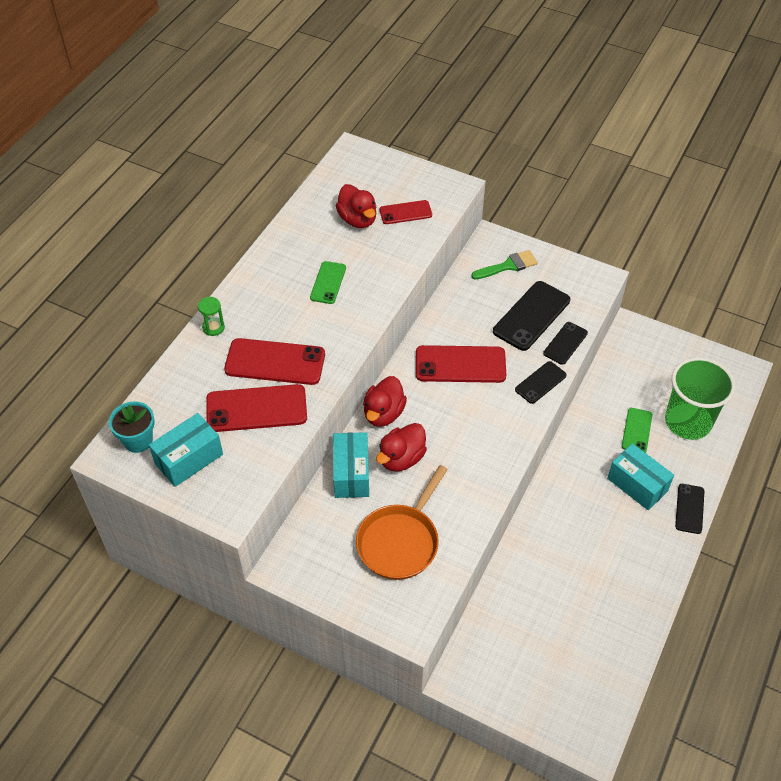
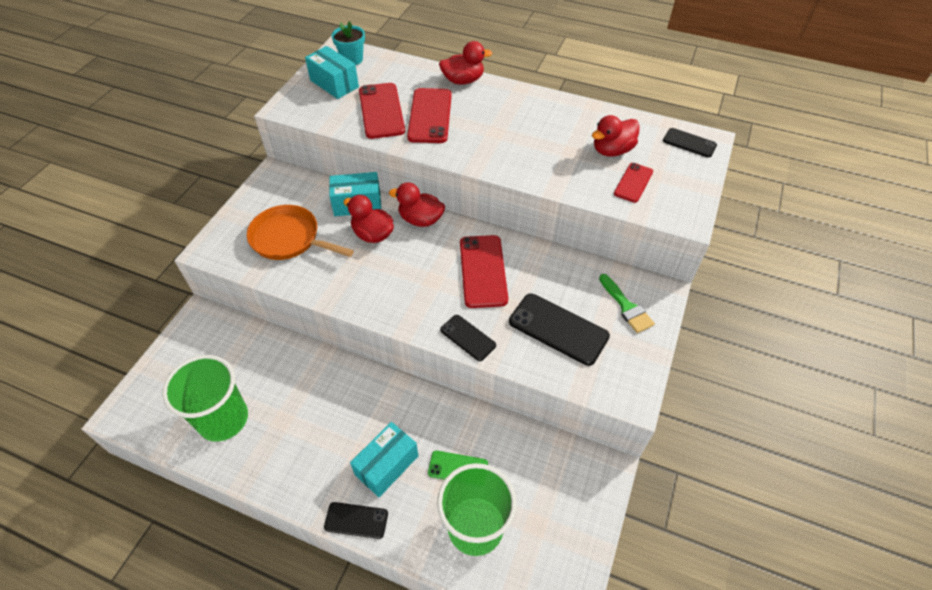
camera: 85 degrees right, 0 degrees up
(213, 327) = (463, 80): green hourglass -> red duck
(328, 283) = (525, 138): green phone -> none
(405, 212) = (633, 182): red phone -> red phone turned 45 degrees clockwise
(565, 343) = (525, 360): black phone -> black phone (689, 143)
(594, 633) = (223, 419): none -> green cup

